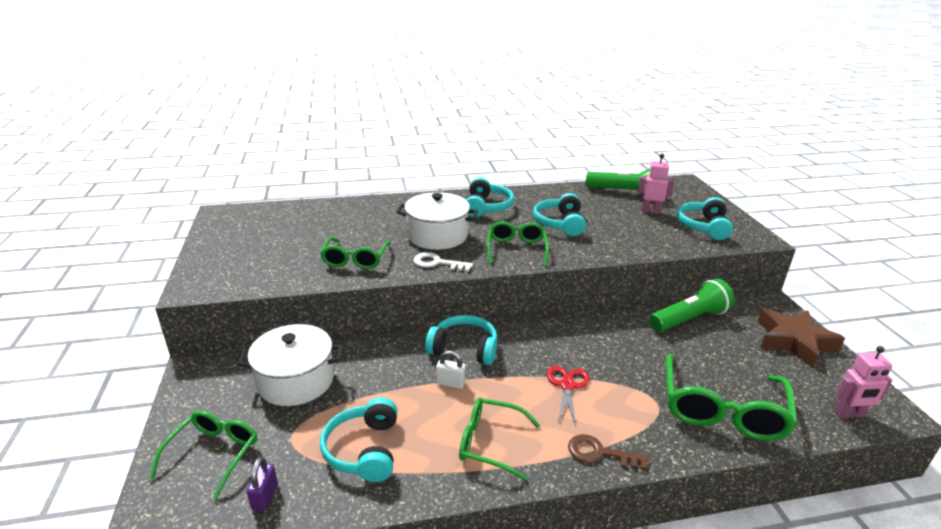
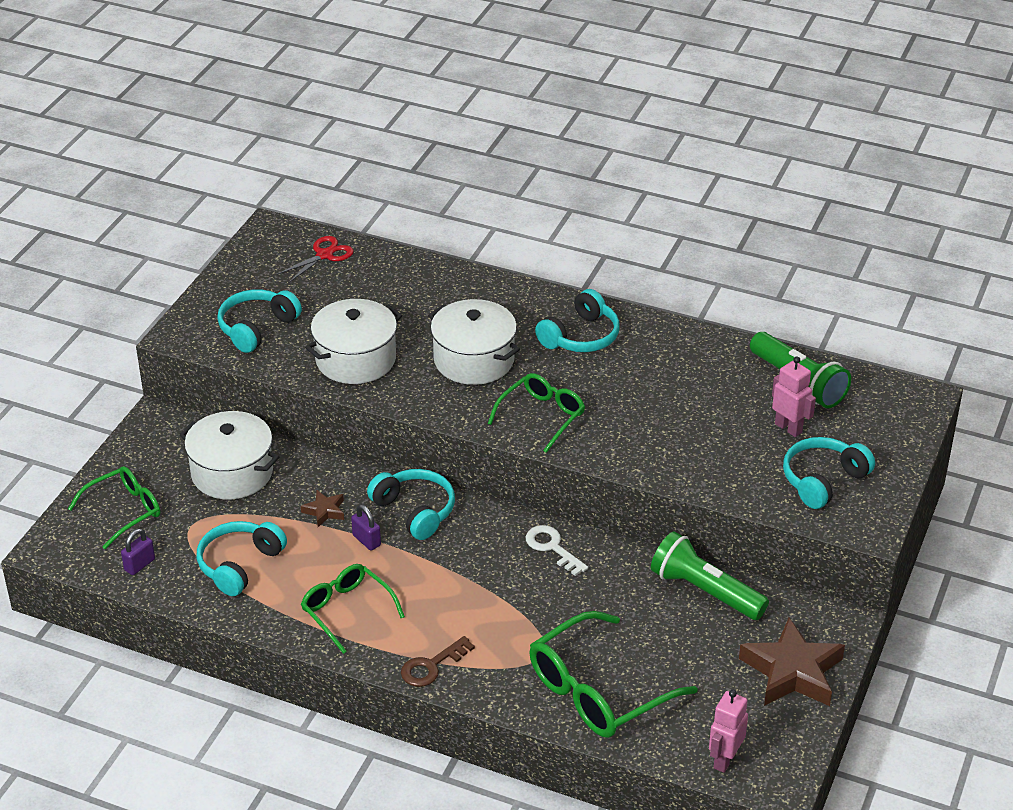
camera: 35 degrees right, 10 degrees up
(355, 259) = (355, 359): green glasses -> white pot
(398, 376) = (324, 511): none -> brown star
(437, 263) = (435, 399): white key -> white key (552, 548)
(450, 383) = (366, 540): white padlock -> purple padlock
(560, 223) = (640, 400): turquoise headphones -> turquoise headphones (256, 328)
(567, 385) = (474, 596): red scissors -> red scissors (324, 255)
(600, 453) = (431, 666): brown key -> brown key turned 90 degrees counterclockwise
(689, 319) = (705, 591): green flashlight -> green flashlight turned 150 degrees counterclockwise
(849, 414) = (724, 759): pink robot -> pink robot turned 90 degrees clockwise

